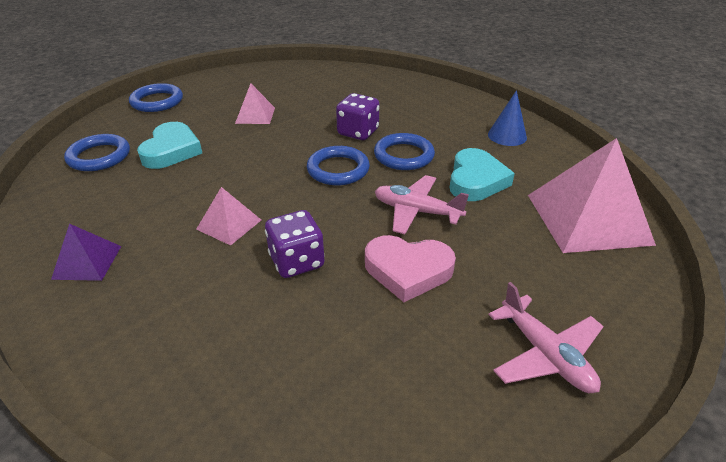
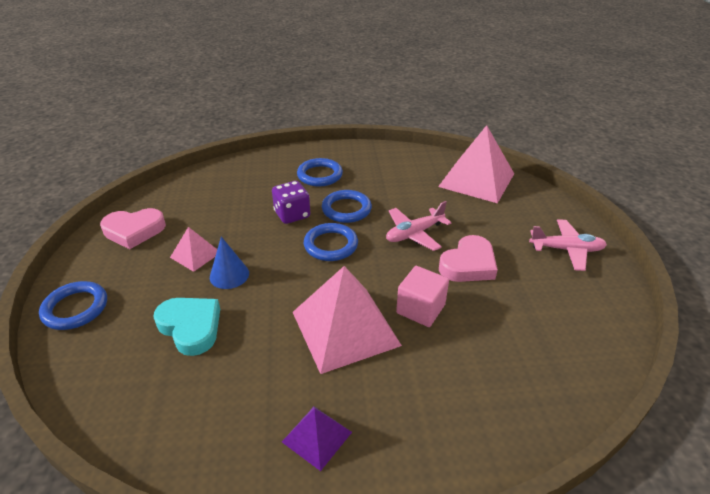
camera: 55 degrees left, 0 degrees up
(99, 156) = (136, 384): blue ring -> blue ring (320, 175)
(229, 224) = (345, 328): pink pyramid -> pink pyramid, size x2.02
(257, 81) = (134, 231): none -> pink heart
(297, 261) = (420, 309): purple dice -> pink cube
(476, 180) = (405, 196): turquoise heart -> none
(507, 136) = (370, 161): blue cone -> blue cone (229, 275)

